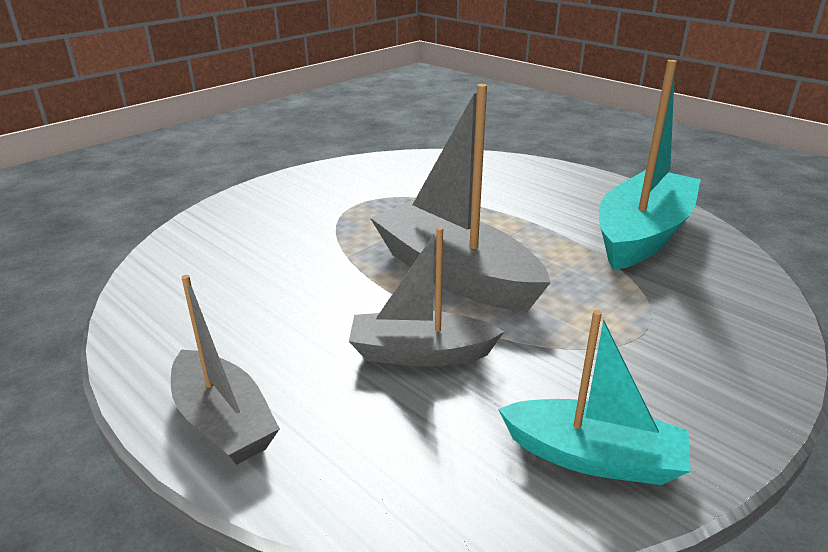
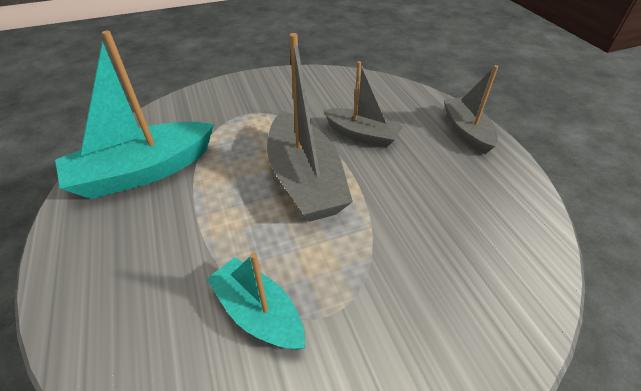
camera: 155 degrees left, 15 degrees up
(593, 457) = (323, 83): turquoise boat -> turquoise boat (258, 312)

